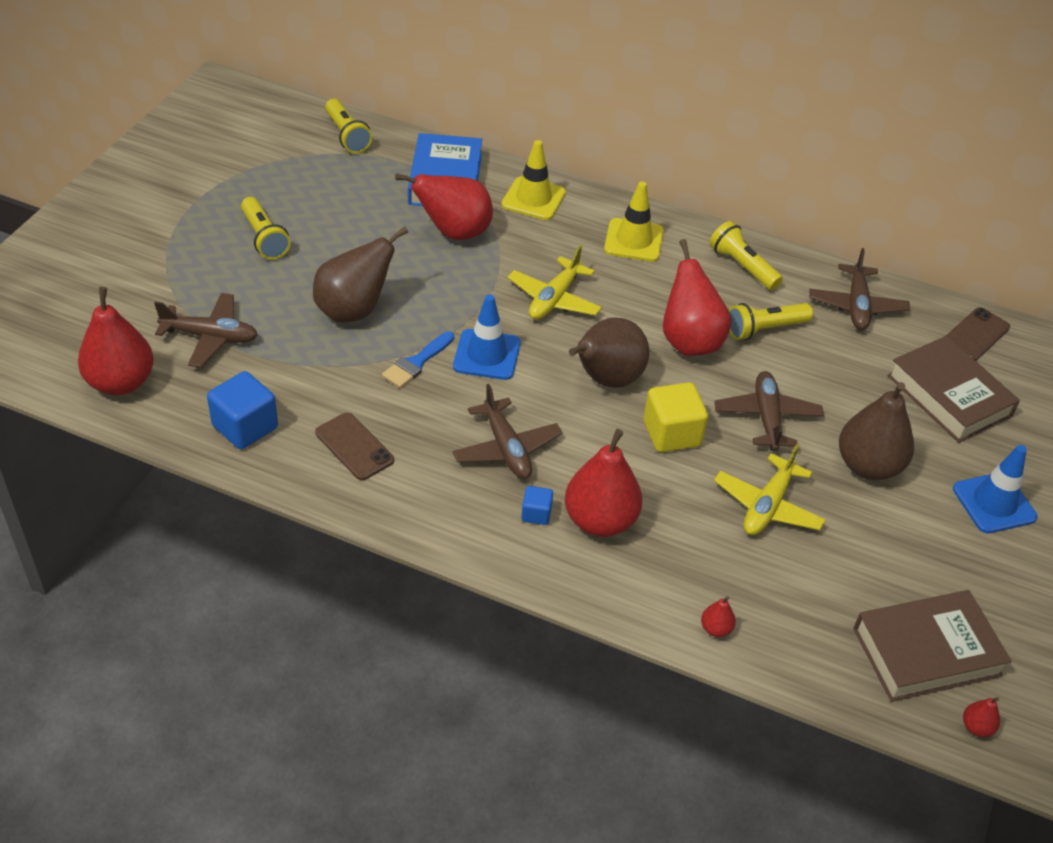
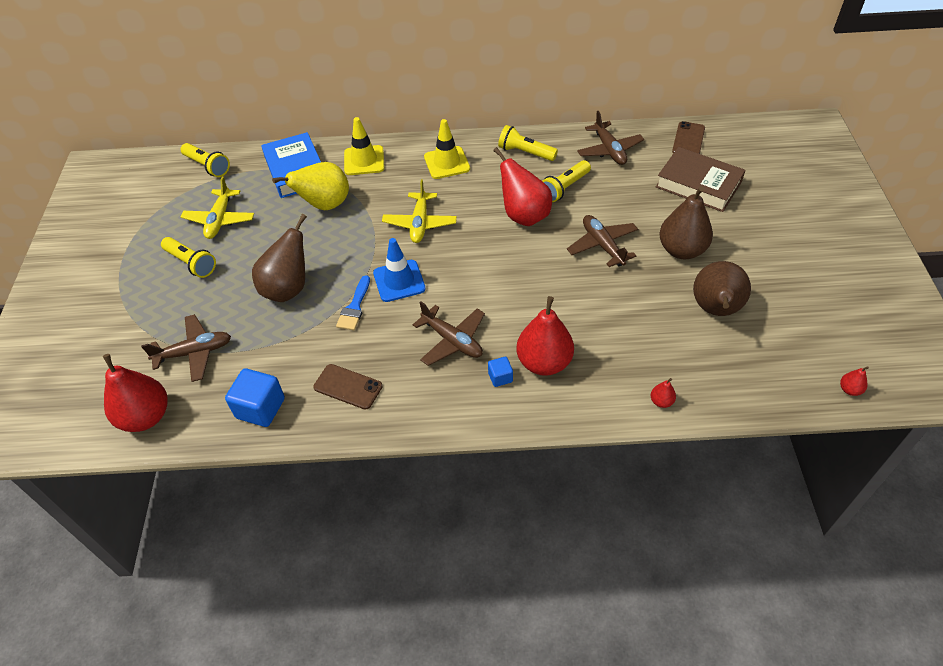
camera: 20 degrees left, 5 degrees up
(454, 233) = (324, 205): red pear -> yellow pear
(606, 379) = (487, 264): brown pear -> brown pear (715, 310)
(671, 434) = (551, 282): yellow cube -> none
(767, 506) = (640, 304): yellow plane -> yellow plane (220, 220)
(926, 652) = (791, 355): brown book -> none
(994, 503) = (766, 241): blue traffic cone -> none

